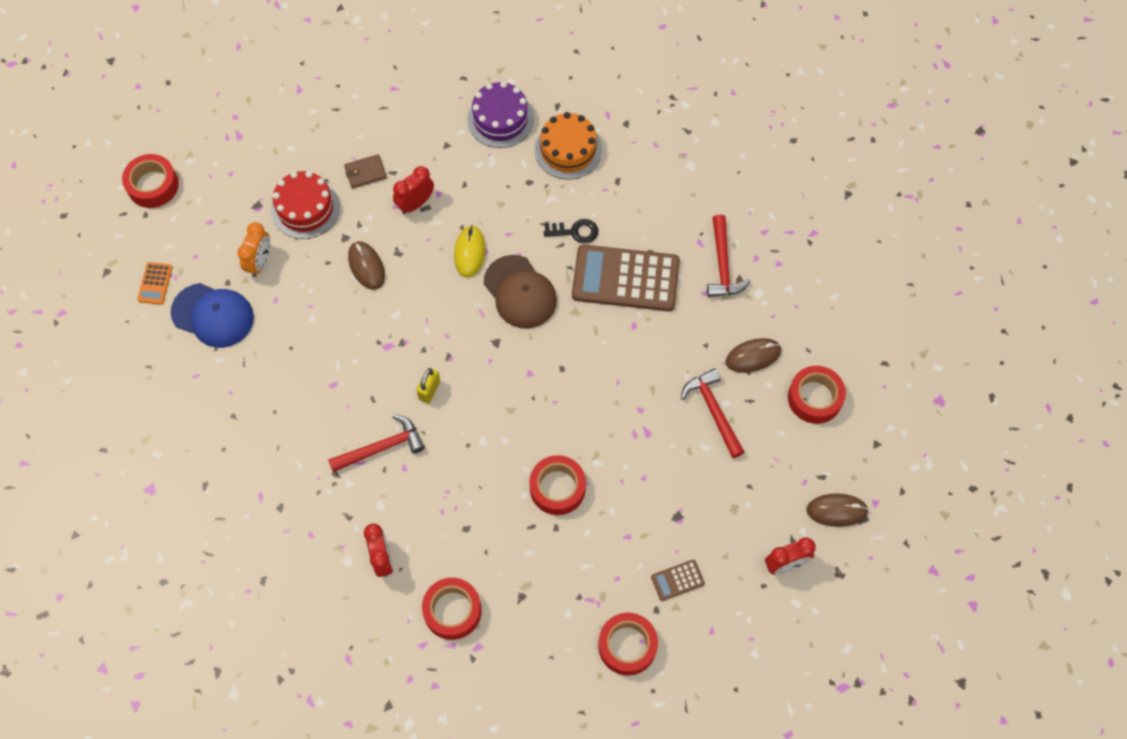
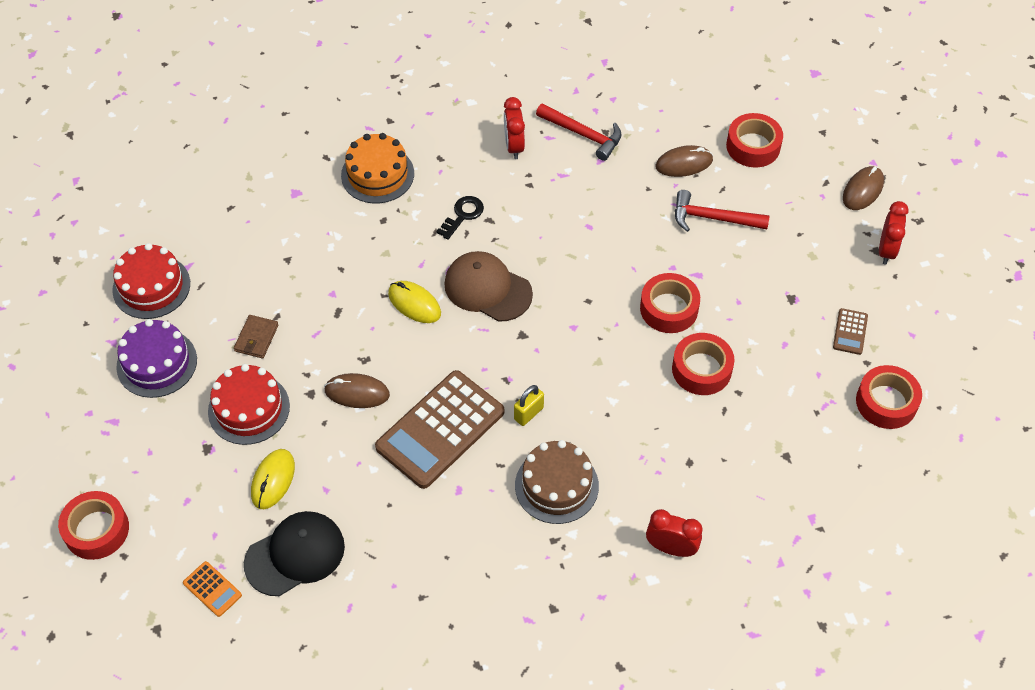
camera: 55 degrees left, 10 degrees down
(213, 315) = (295, 555): blue cap -> black cap
(260, 262) = (273, 480): orange clock -> yellow mouse
(360, 79) = (151, 287): none -> red cake
(381, 448) = (556, 485): red hammer -> brown cake
(415, 203) = (326, 317): red clock -> red clock (514, 146)
(429, 390) = (528, 413): yellow padlock -> yellow padlock turned 75 degrees clockwise
(452, 611) = (763, 519): red tape -> red tape (669, 308)
(500, 119) = (299, 204): purple cake -> purple cake (157, 363)
(520, 292) = (487, 289): brown cap -> brown cap turned 150 degrees counterclockwise
(625, 279) = (539, 206): brown calculator -> brown calculator (440, 429)
(753, 356) = (684, 163): brown mouse -> brown mouse turned 60 degrees clockwise

